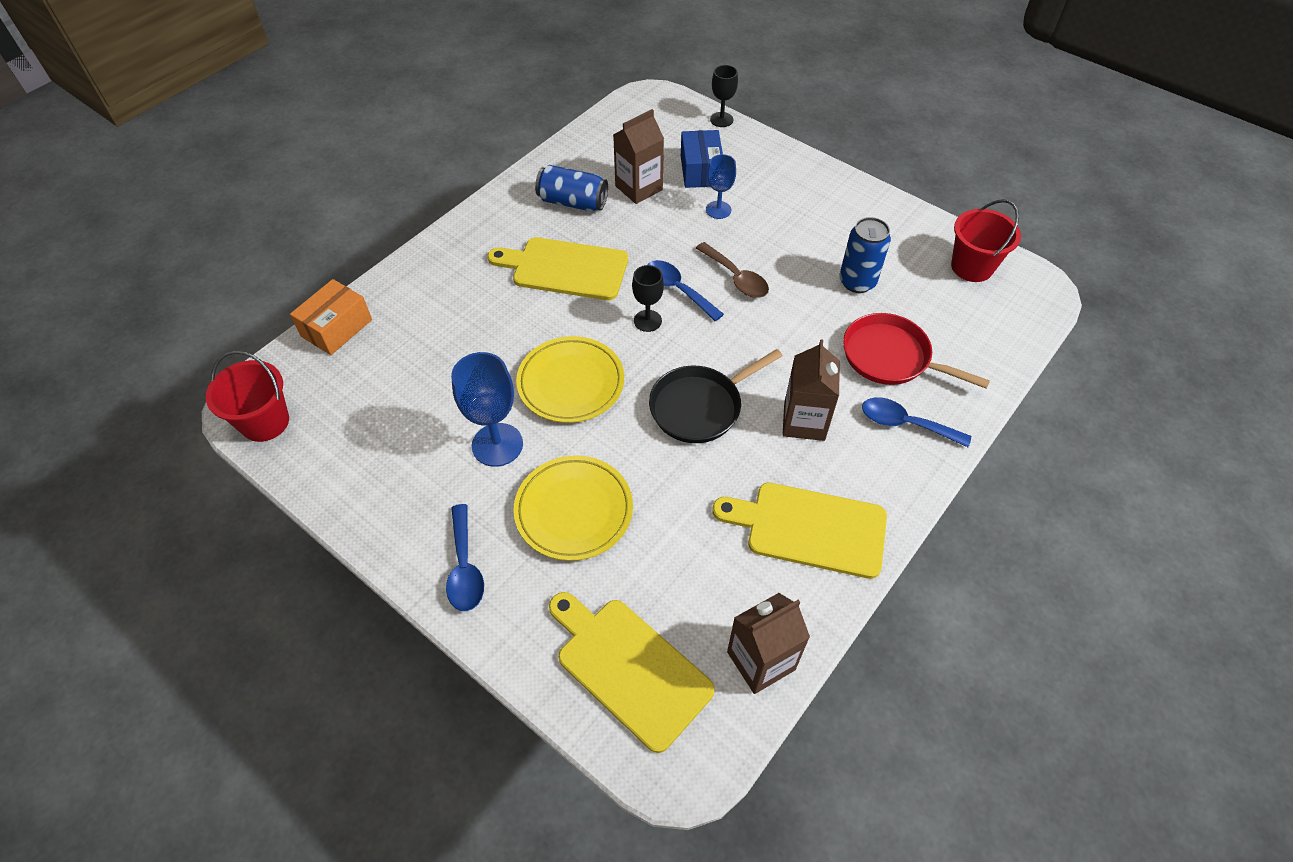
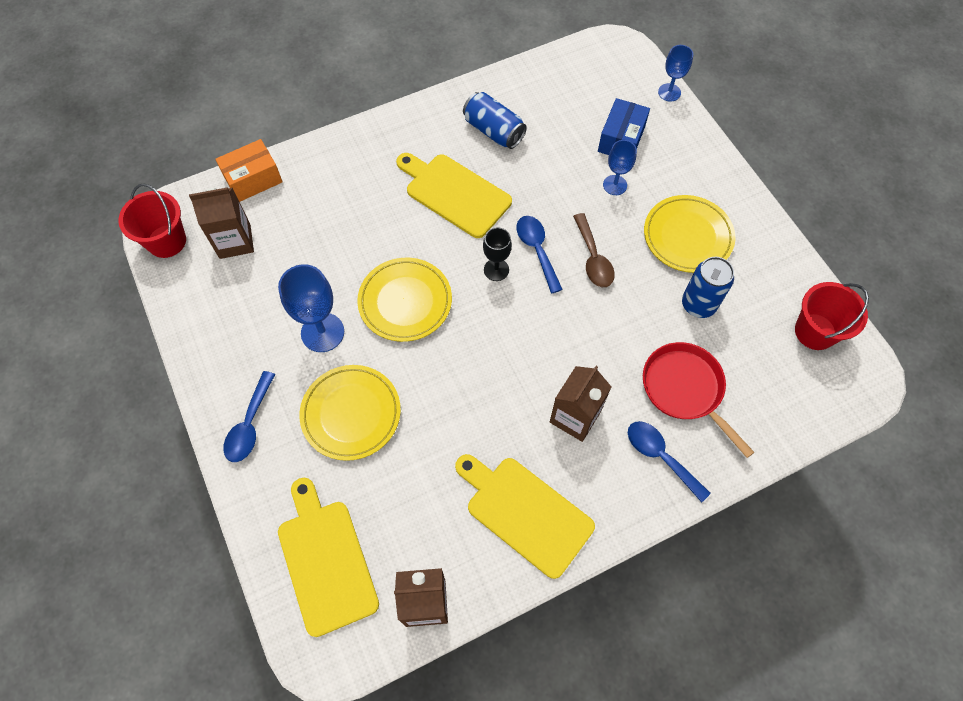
camera: 25 degrees right, 10 degrees up
(639, 188) = (557, 137): brown carton -> brown carton (235, 241)
(700, 406) = (496, 366): black pan -> none
(721, 119) = (669, 92): black goblet -> blue goblet
(812, 230) = (687, 236): none -> yellow plate

